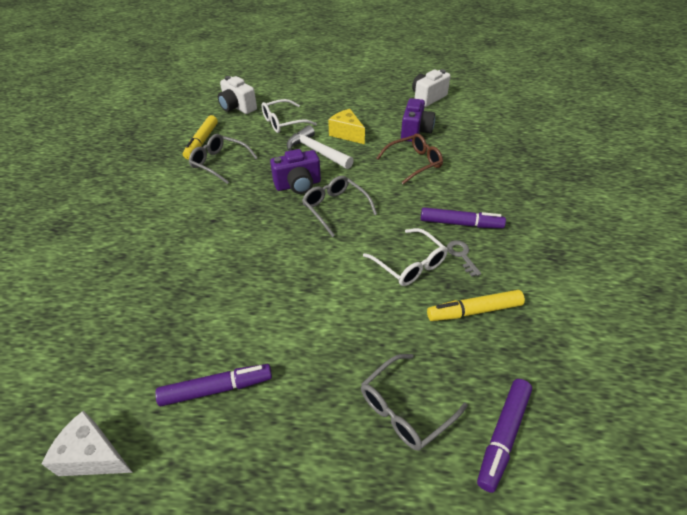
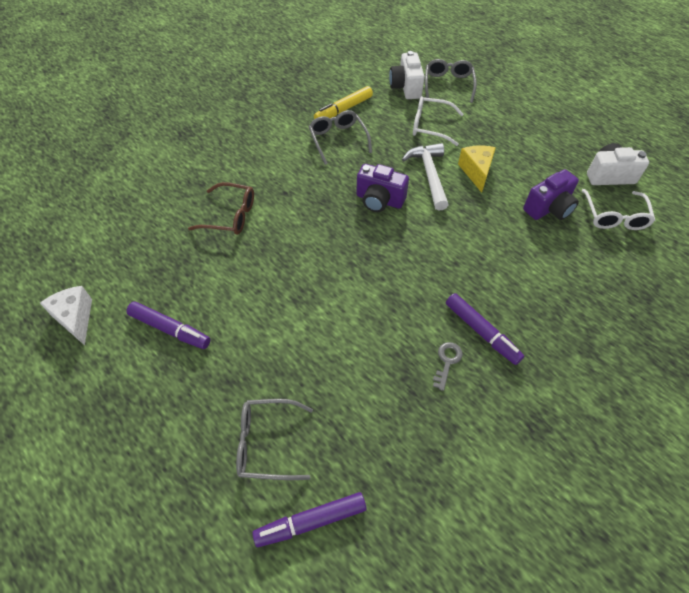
camera: 40 degrees right, 10 degrees up
(335, 208) = (387, 242): grey glasses -> grey glasses (448, 84)
(410, 264) = (393, 337): white glasses -> white glasses (614, 217)
(414, 163) = (508, 242): brown glasses -> brown glasses (231, 216)
(474, 311) = (400, 416): yellow marker -> none

